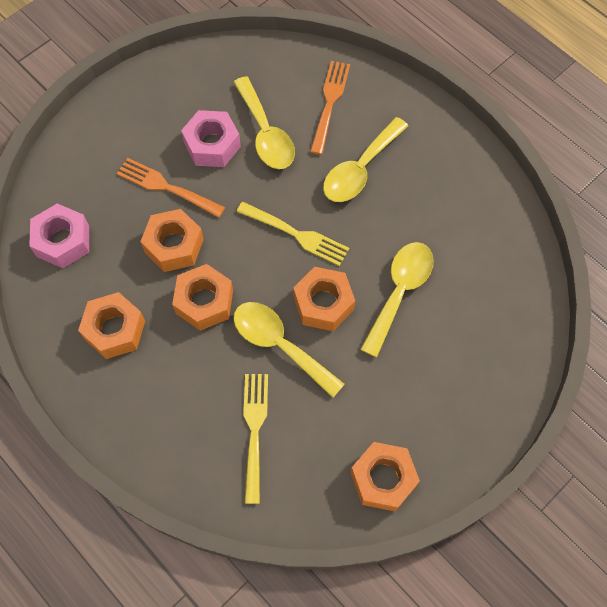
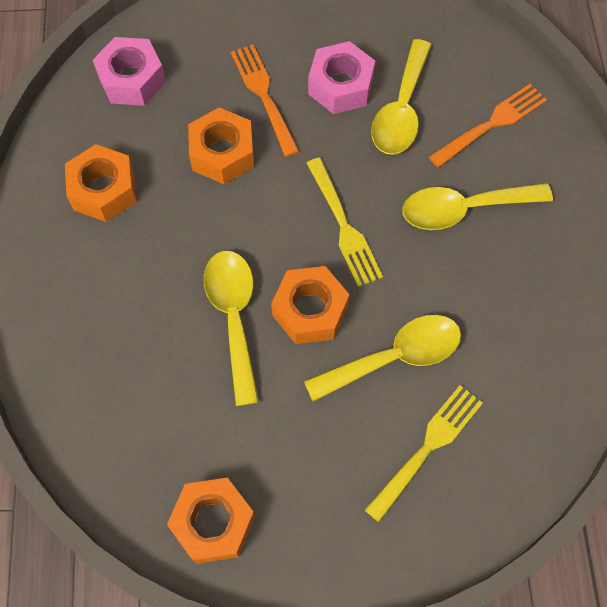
camera: 40 degrees right, 0 degrees up
(204, 302) = (202, 224): orange nut -> none
(255, 432) = (138, 379): yellow fork -> yellow fork (426, 449)

